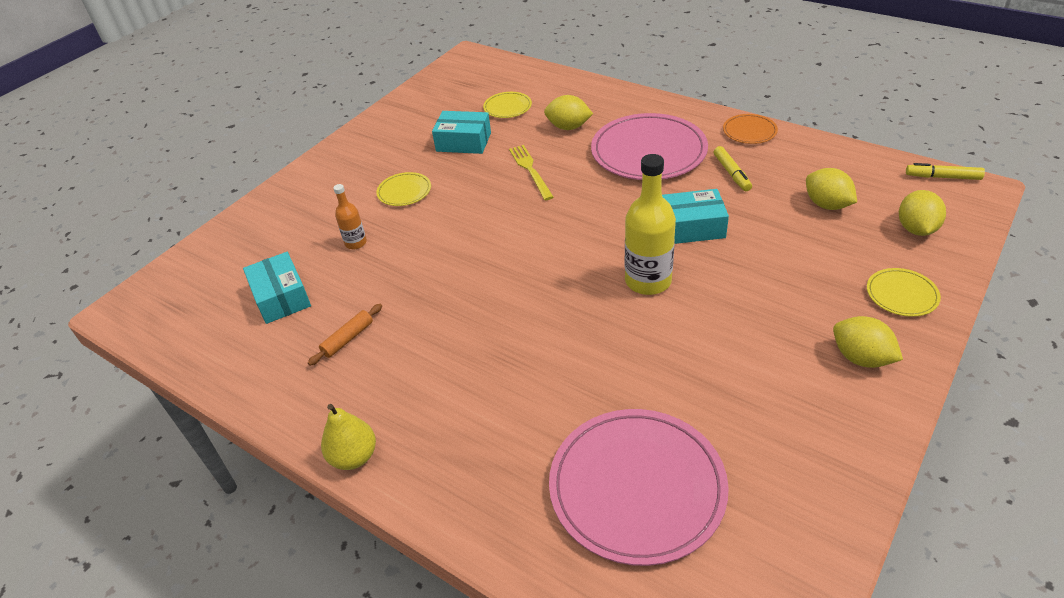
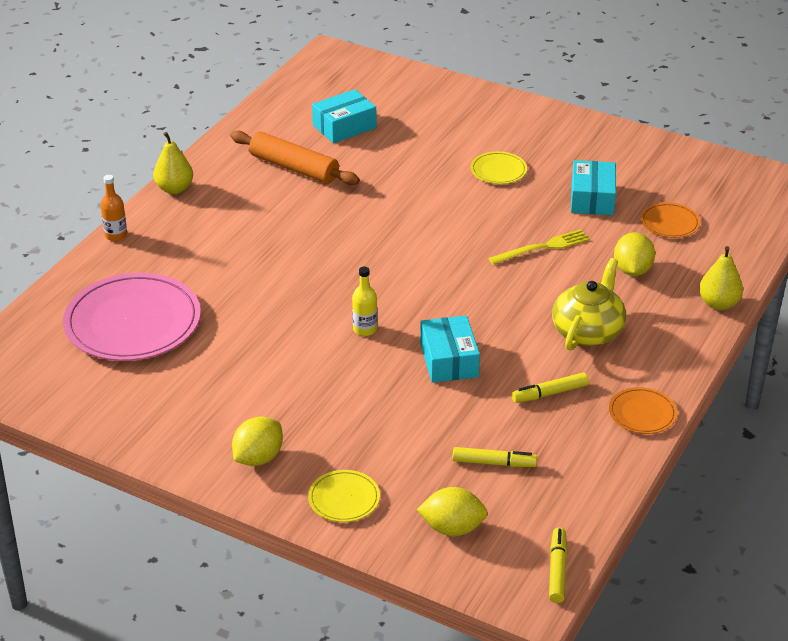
camera: 80 degrees right, 5 degrees down
(348, 339) = (294, 168): orange rolling pin -> orange rolling pin, size x1.90
(356, 243) = (417, 153): orange bottle -> orange bottle (116, 235)
(507, 107) = (669, 223): yellow plate -> orange plate
(614, 92) = (718, 303): none -> yellow pear
(648, 151) = (588, 331): pink plate -> yellow teapot
(648, 281) = (365, 329): yellow bottle -> yellow bottle, size x0.53
(827, 205) = (494, 463): yellow lemon -> yellow marker

